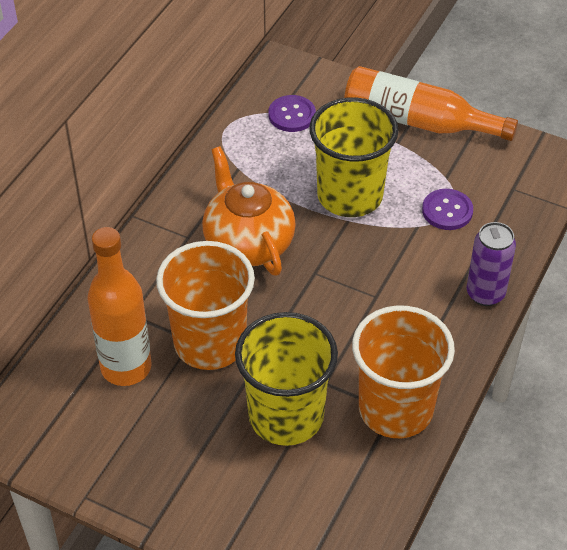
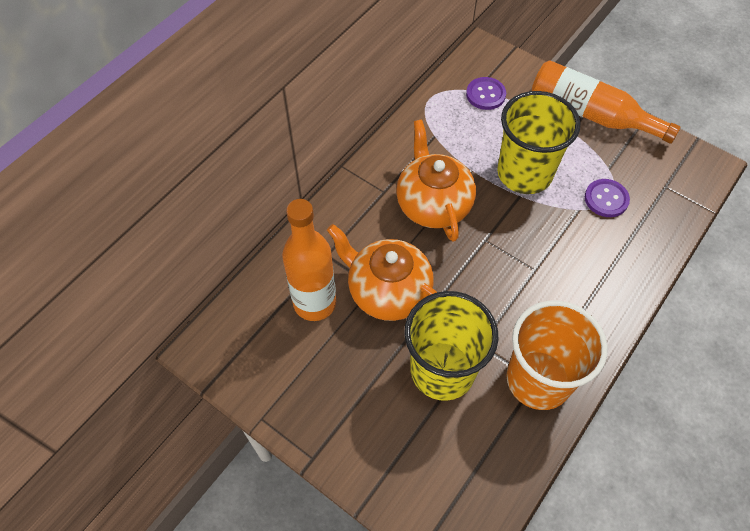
camera: 10 degrees right, 10 degrees up
(210, 343) = (388, 291): orange cup -> orange teapot
(485, 294) = (630, 281): purple can -> none

